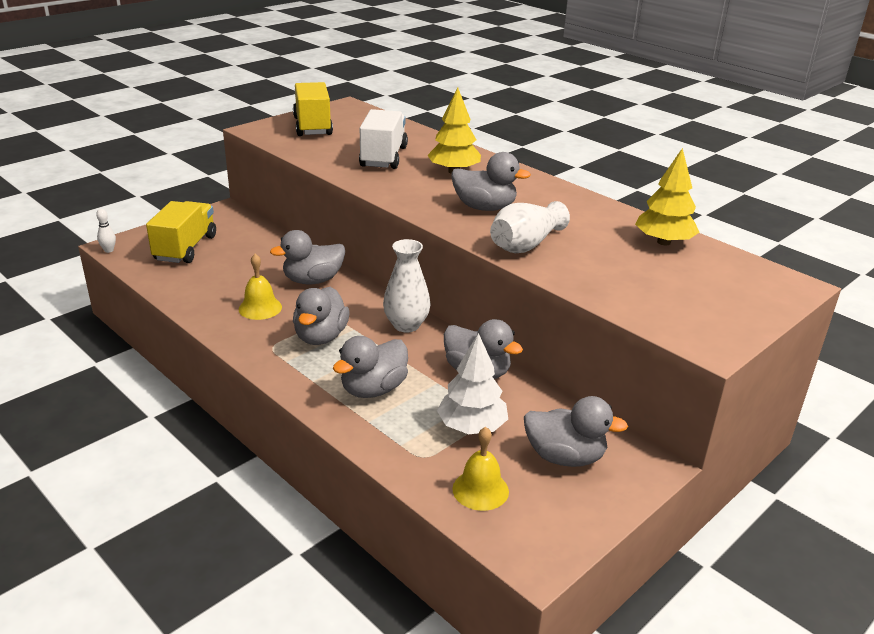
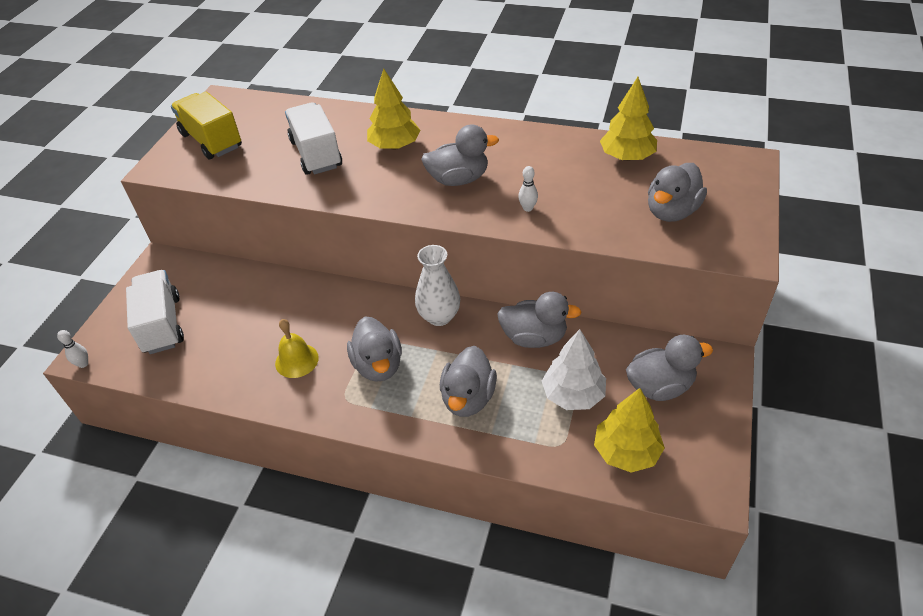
camera: 25 degrees left, 15 degrees up
(185, 248) = (162, 325): yellow truck -> white truck
(313, 280) = (318, 306): grey duck -> grey duck (671, 211)
(480, 490) = (626, 452): yellow bell -> yellow tree
(526, 244) = (528, 208): white vase -> white bowling pin

